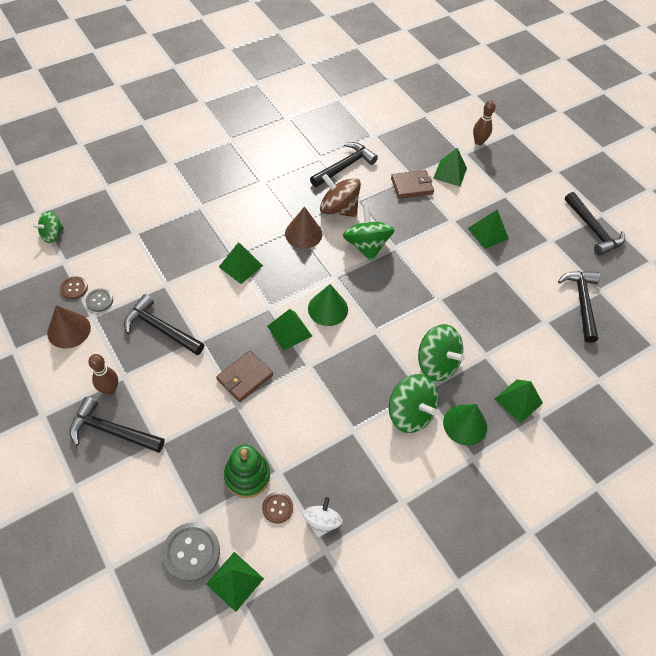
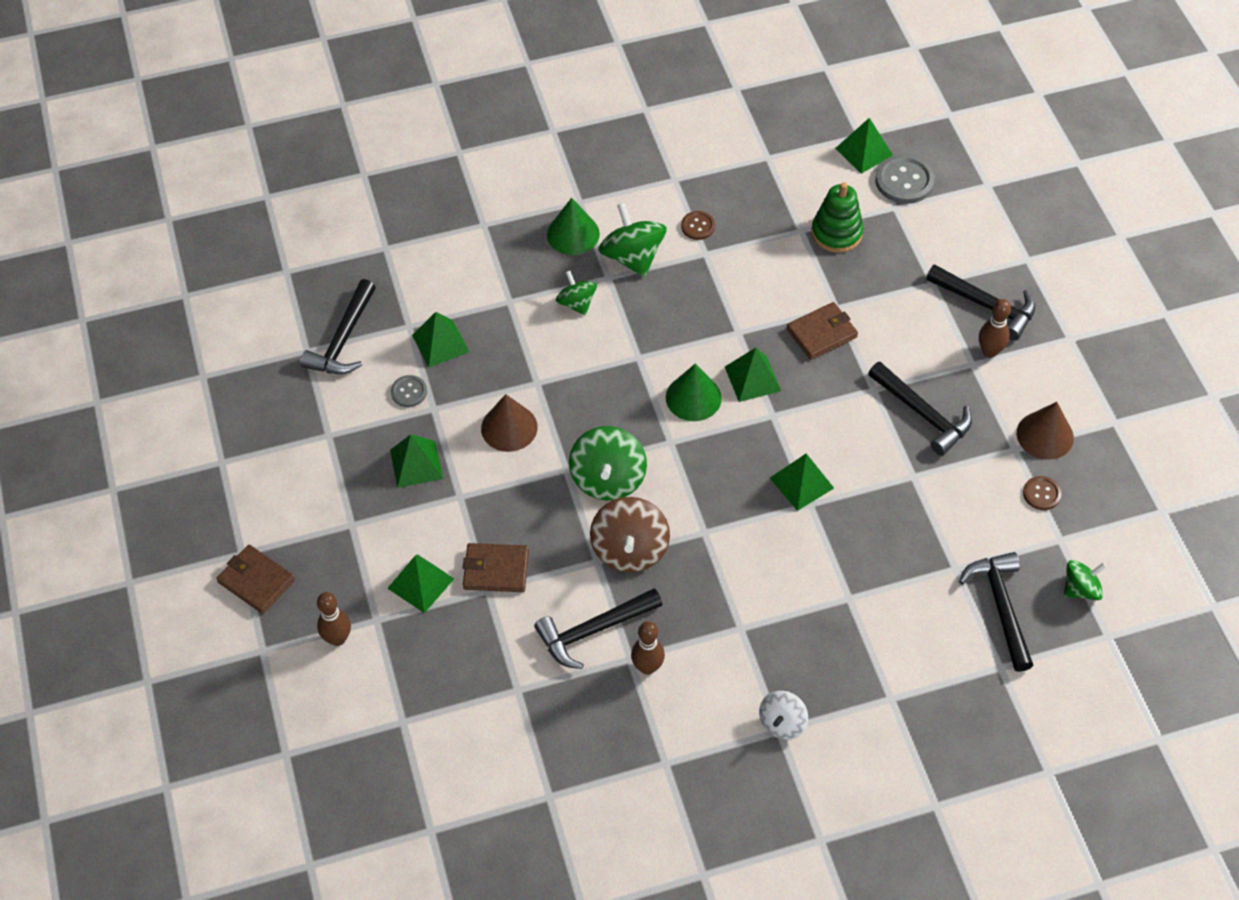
camera: 160 degrees left, 0 degrees up
(99, 301) = (1005, 469): grey button -> grey button (409, 392)
(277, 508) = (809, 199): brown button -> brown button (698, 226)
(303, 233) = (696, 517): brown cone -> brown cone (509, 427)
(309, 155) = (647, 667): none -> brown bowling pin
(322, 522) = (765, 179): white spinning top -> white spinning top (782, 723)
(338, 209) = (630, 550): brown spinning top -> brown spinning top turned 45 degrees clockwise
(436, 364) = (576, 303): green spinning top -> green spinning top, size x0.61
(518, 401) = (497, 245): green pyramid -> green pyramid (440, 343)
(538, 159) = (256, 581): none -> brown wallet
(593, 229) = (253, 439): black hammer -> black hammer (1001, 607)

